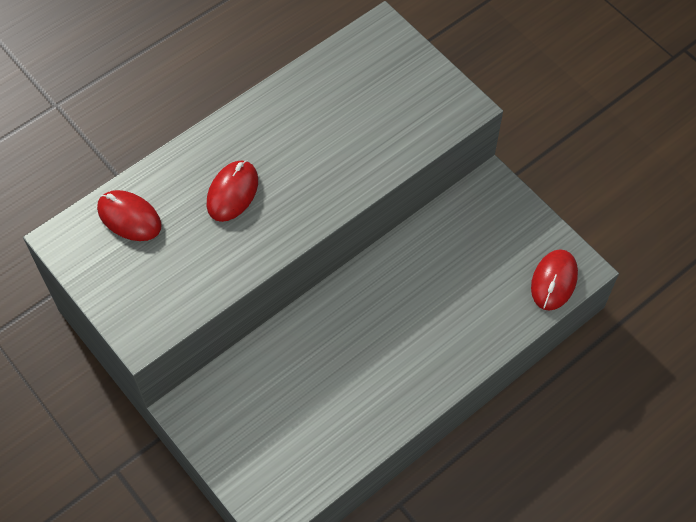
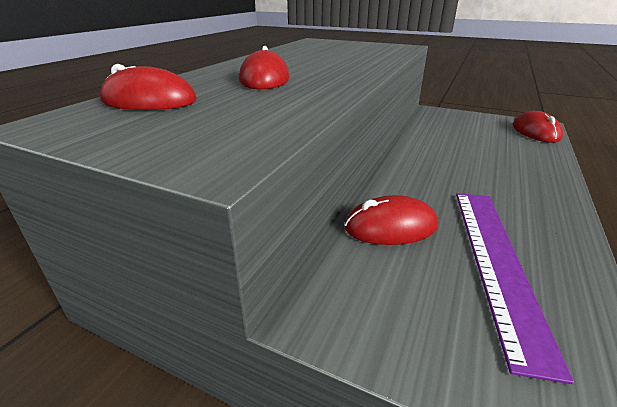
camera: 25 degrees left, 30 degrees down
(278, 361) = (390, 227): none -> red mouse
(318, 419) = (496, 261): none -> purple ruler

